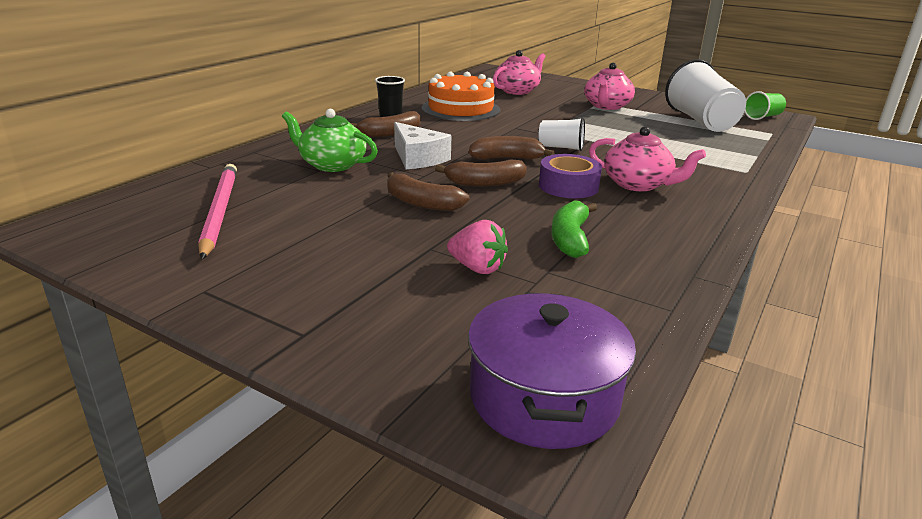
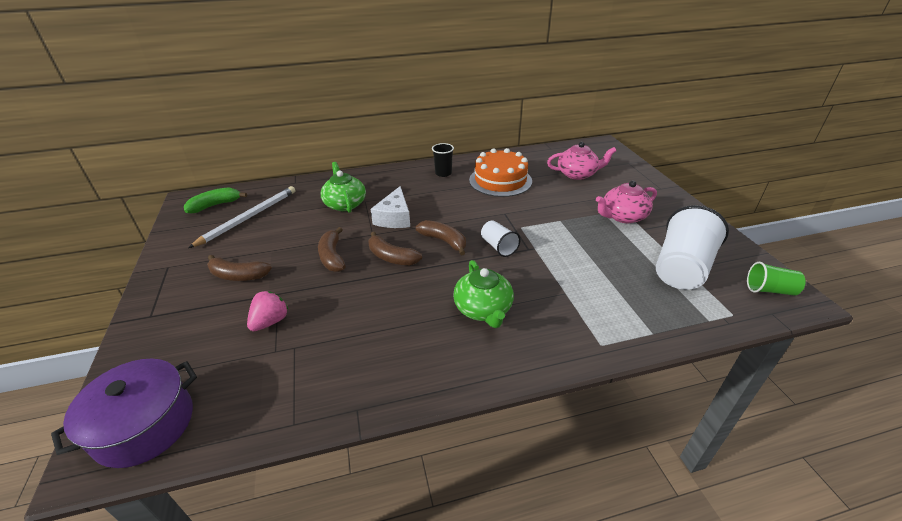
camera: 45 degrees right, 10 degrees up
(220, 211) = (249, 217): pink pencil -> white pencil
(391, 133) = (418, 189): brown banana -> brown banana (238, 275)
(477, 268) = (270, 322): pink strawberry -> pink strawberry turned 135 degrees counterclockwise
(568, 186) = (433, 286): purple tape -> none
(570, 239) = (350, 331): green banana -> green banana (215, 205)
(638, 184) = (483, 309): pink teapot -> green teapot

